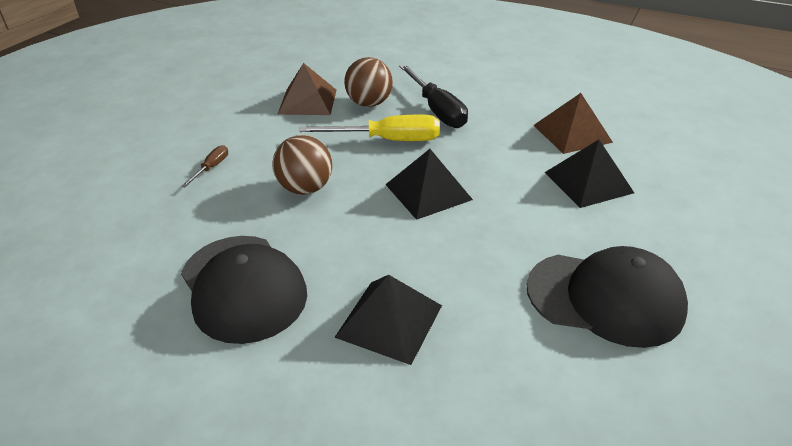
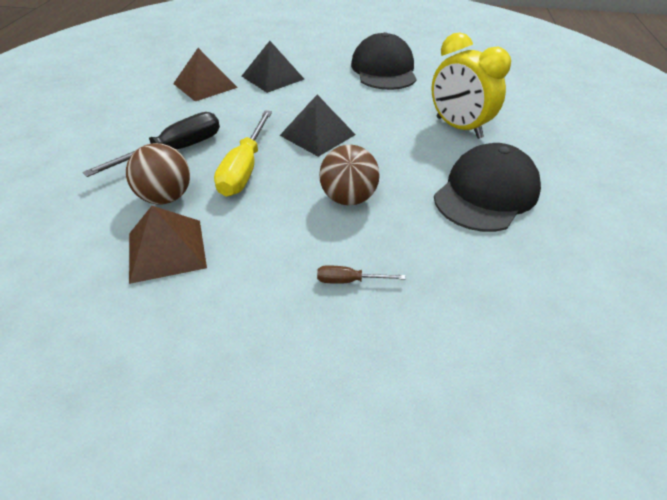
camera: 110 degrees left, 5 degrees up
(388, 140) = (244, 169): yellow screwdriver -> yellow screwdriver turned 150 degrees counterclockwise
(389, 321) = (458, 128): black pyramid -> yellow clock

